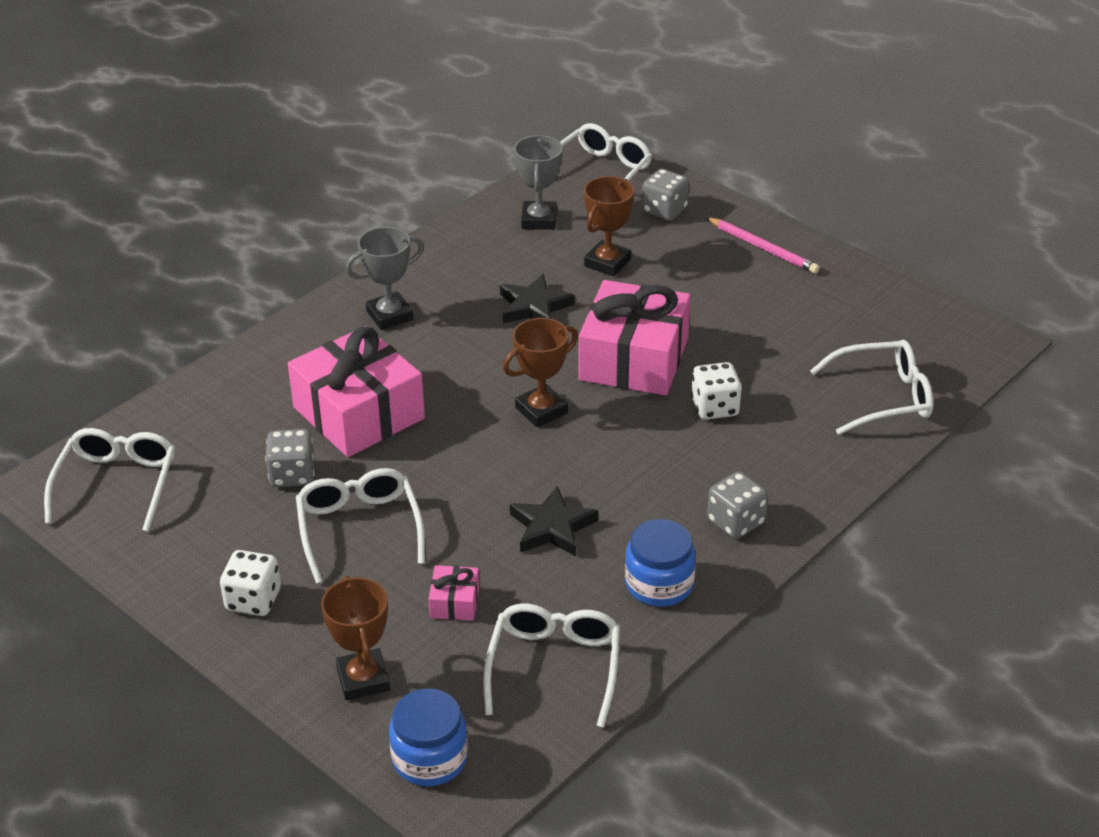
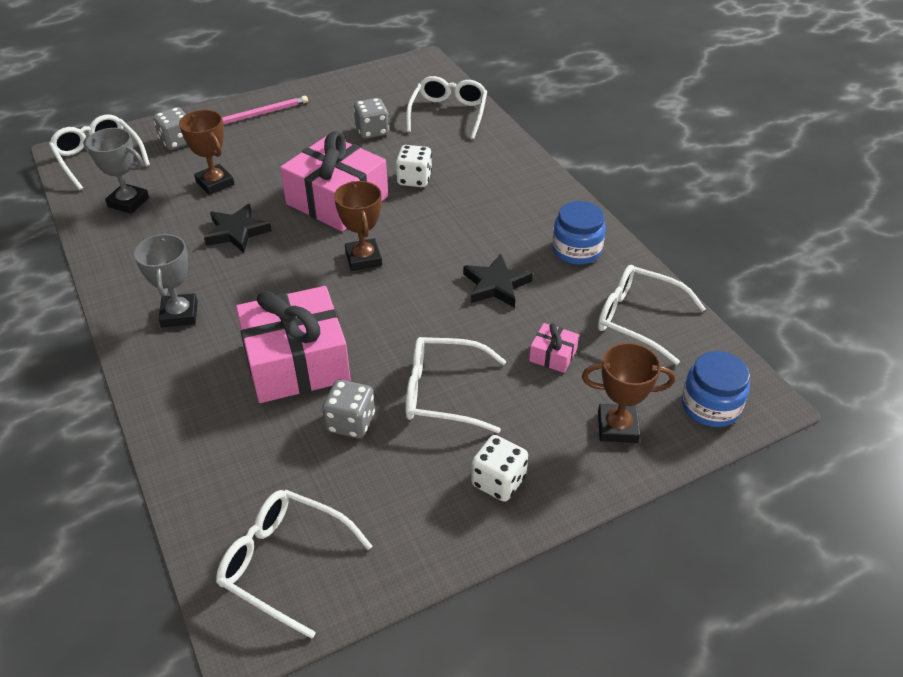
camera: 70 degrees left, 5 degrees up
(736, 522) = (532, 202): grey dice -> grey dice (372, 131)

